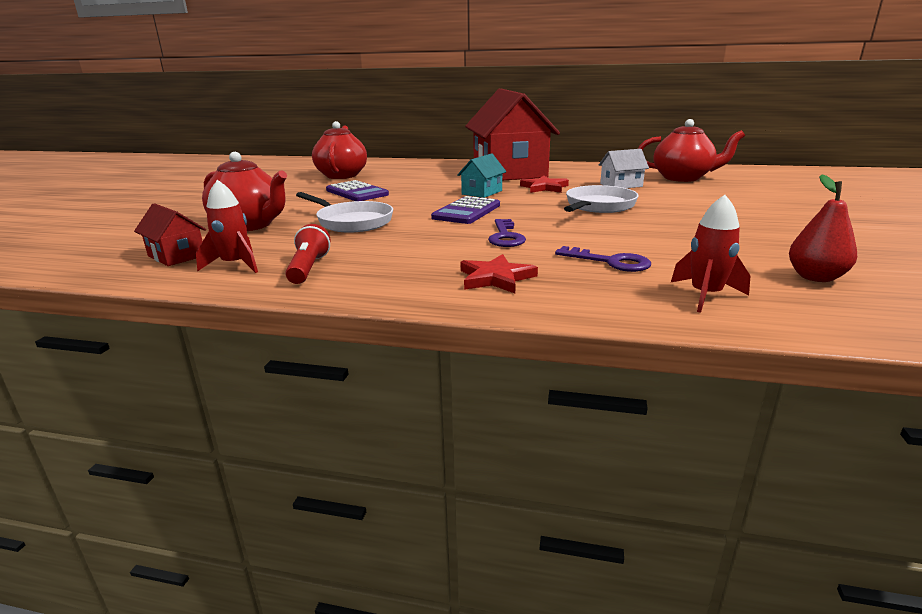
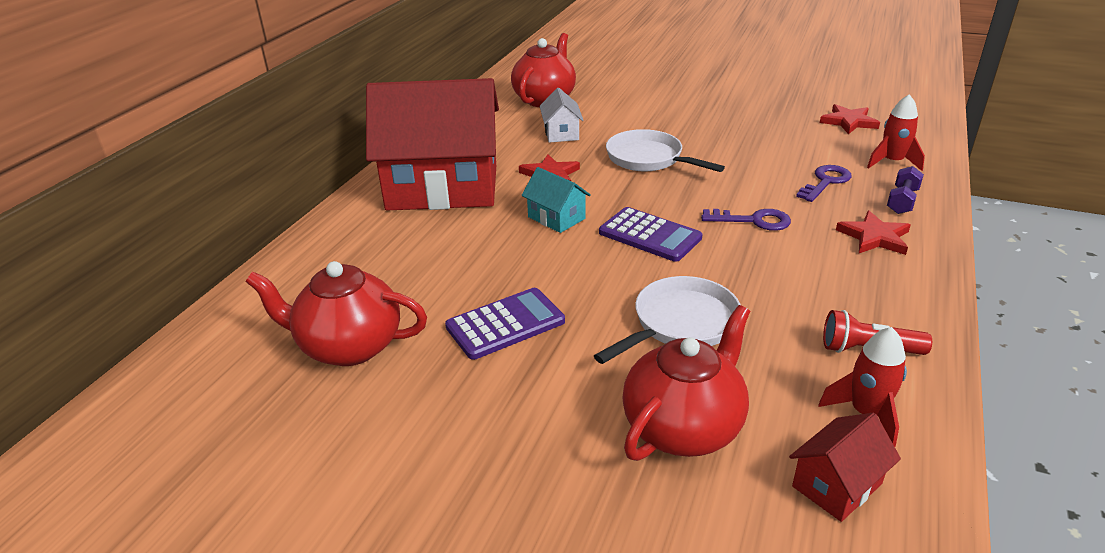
camera: 80 degrees left, 10 degrees up
(591, 295) = (902, 201): none -> purple dumbbell
(815, 277) = (849, 122): red pear -> red star

